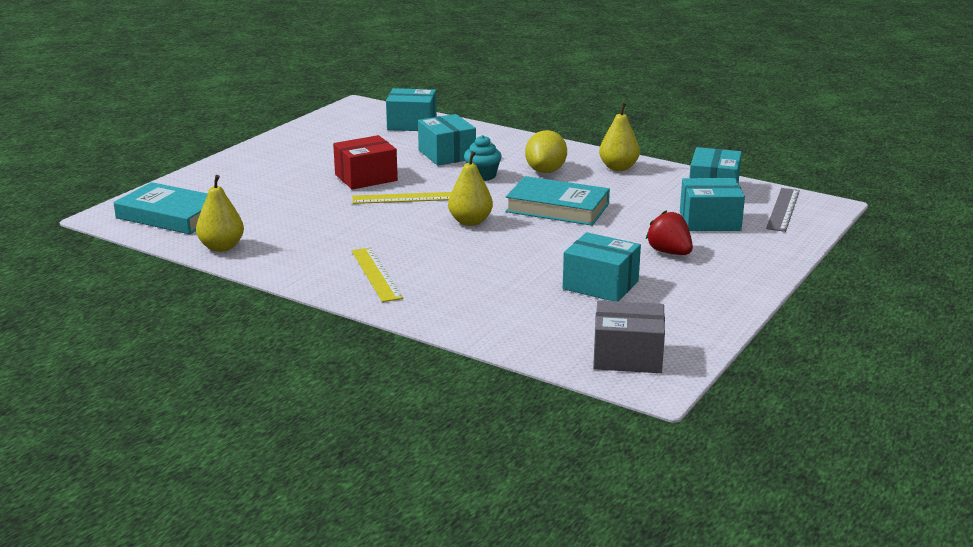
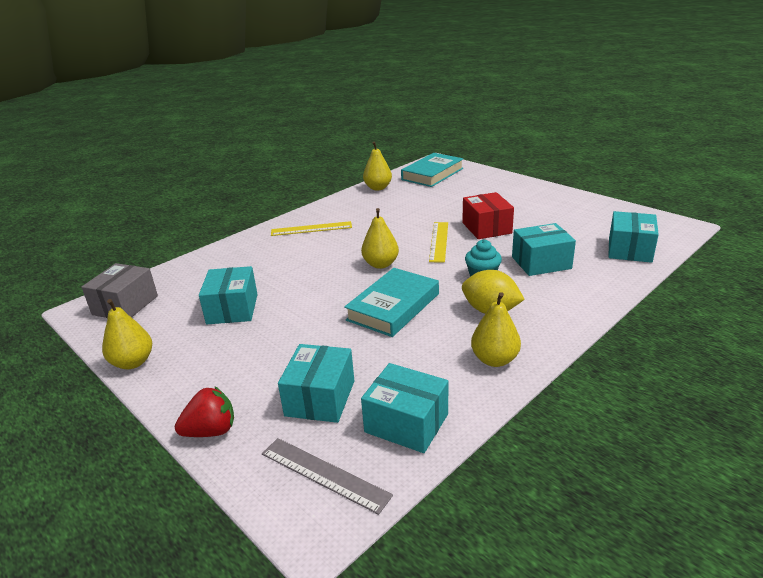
camera: 105 degrees right, 5 degrees up
(600, 285) = (232, 309): turquoise box -> turquoise box turned 45 degrees counterclockwise
(669, 252) = (265, 354): red strawberry -> red strawberry (211, 431)
(727, 315) = (133, 362): none -> yellow pear

